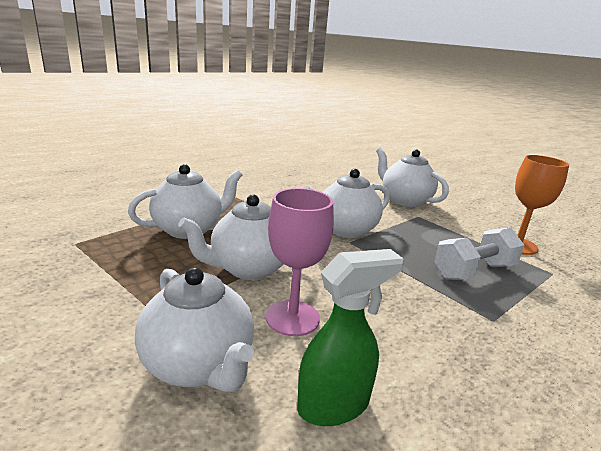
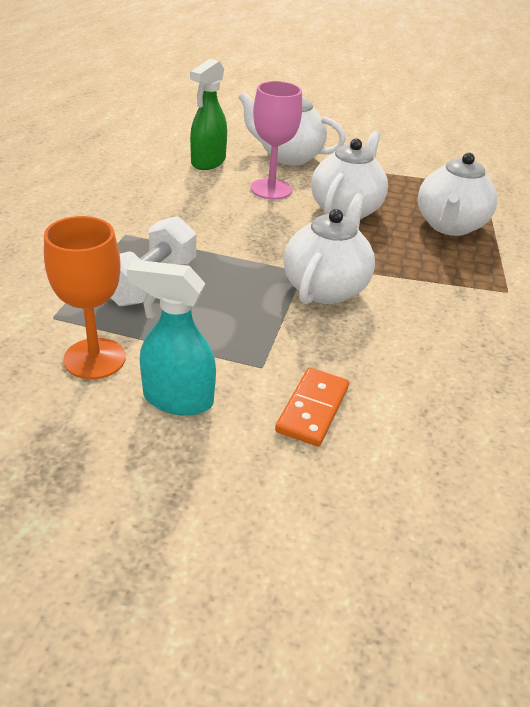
camera: 145 degrees right, 15 degrees up
(404, 200) = (313, 409): white teapot -> orange domino
(470, 220) = (177, 399): none -> turquoise spray bottle

